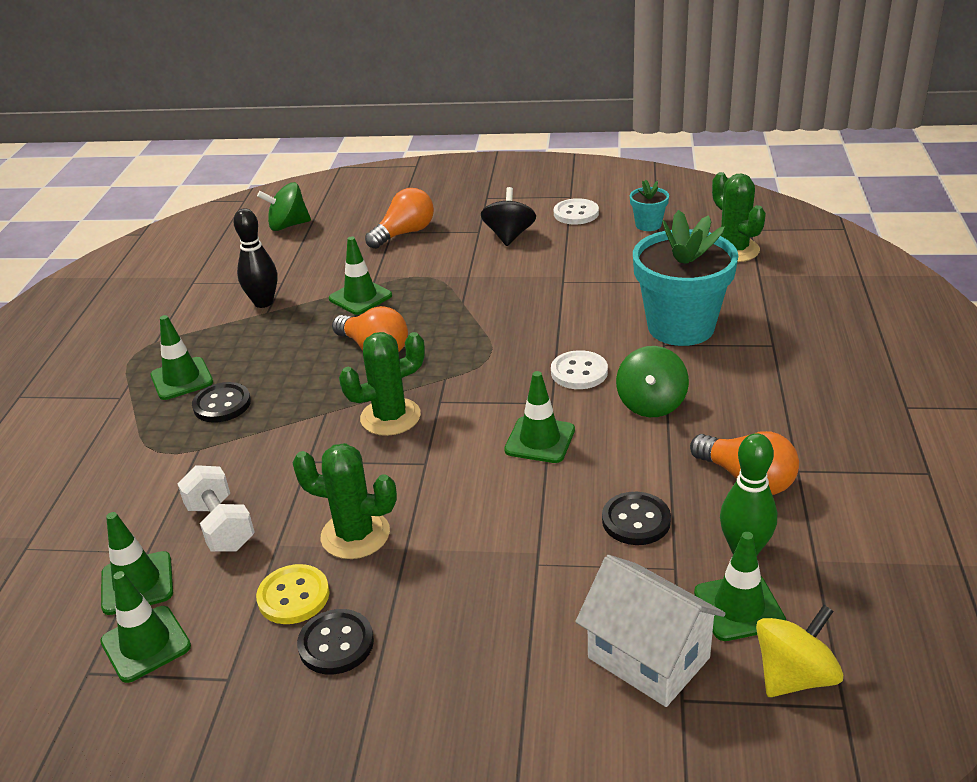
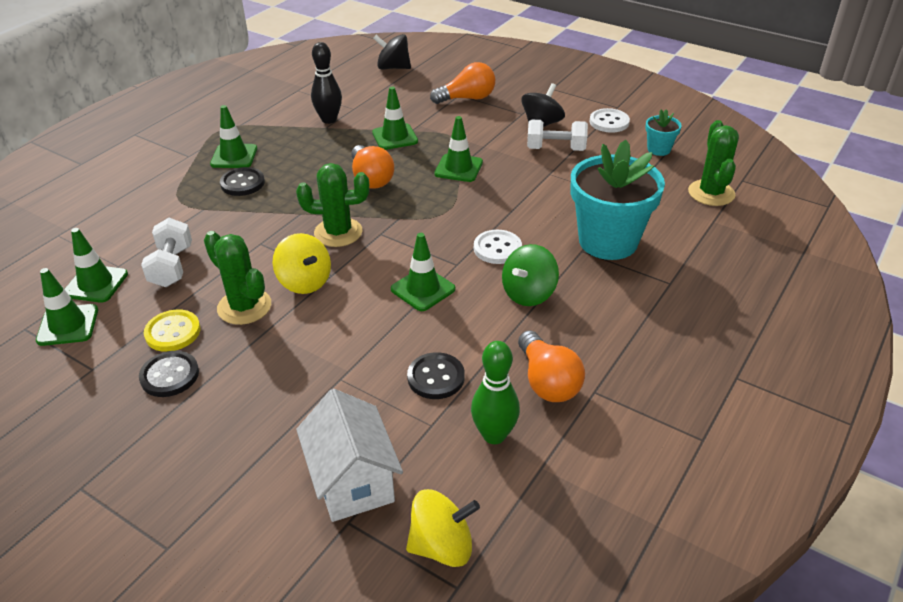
camera: 25 degrees right, 5 degrees up
(288, 225) = (393, 68): green spinning top -> black spinning top
(401, 482) = (305, 282): none -> yellow spinning top
(546, 256) = (555, 149): none -> white dumbbell
(739, 607) = (450, 475): green traffic cone -> green traffic cone (458, 168)

